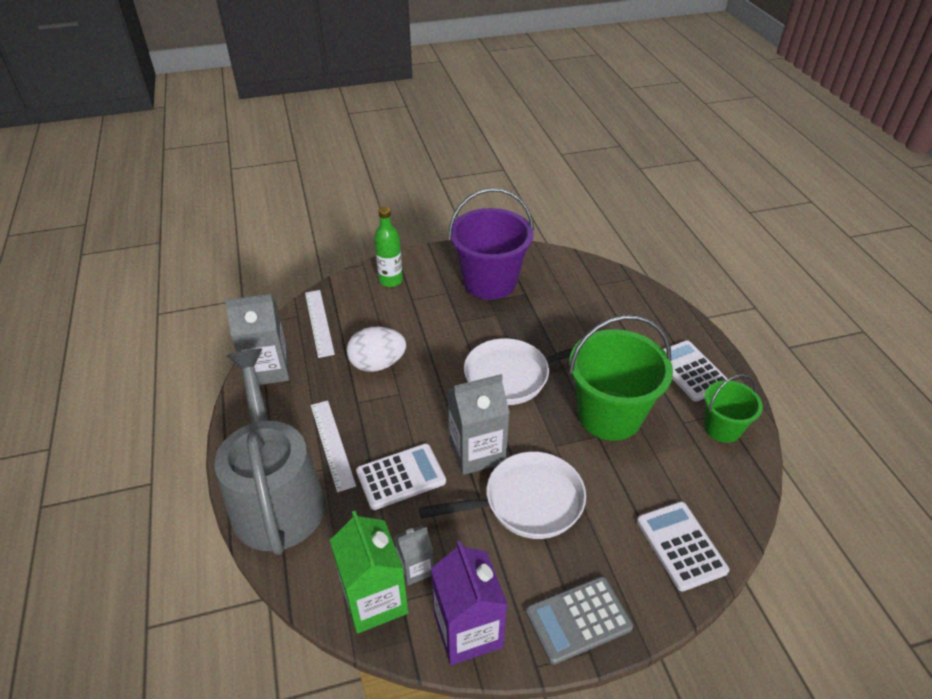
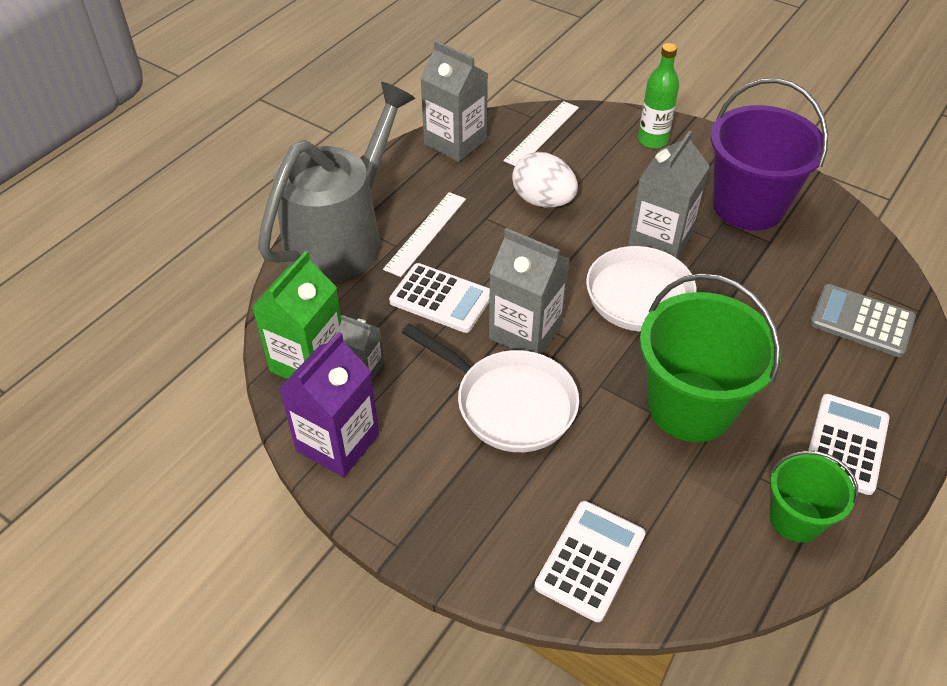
camera: 50 degrees right, 5 degrees up
(472, 335) = (660, 239): none -> grey carton
(578, 619) = (422, 518): grey calculator -> grey calculator (861, 321)

